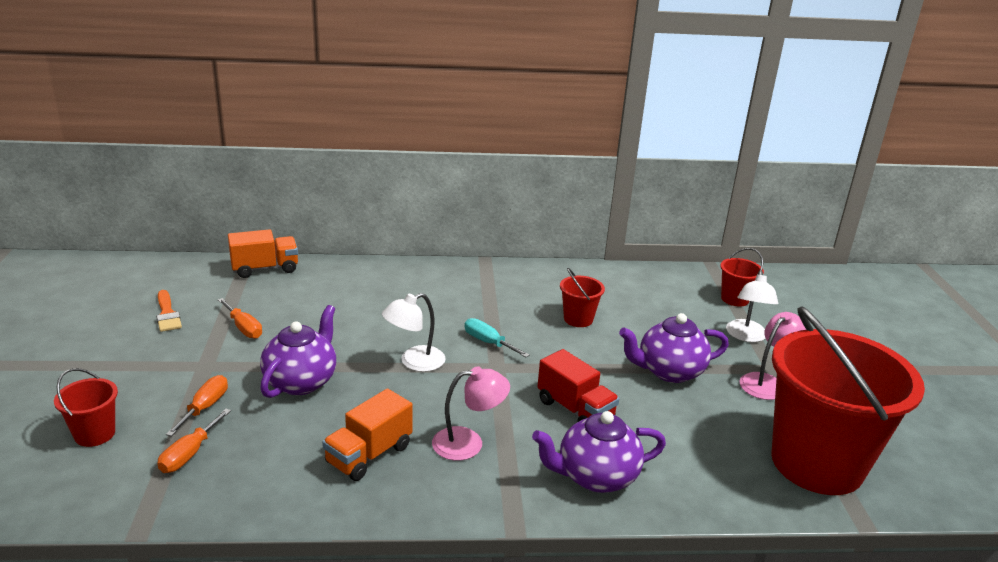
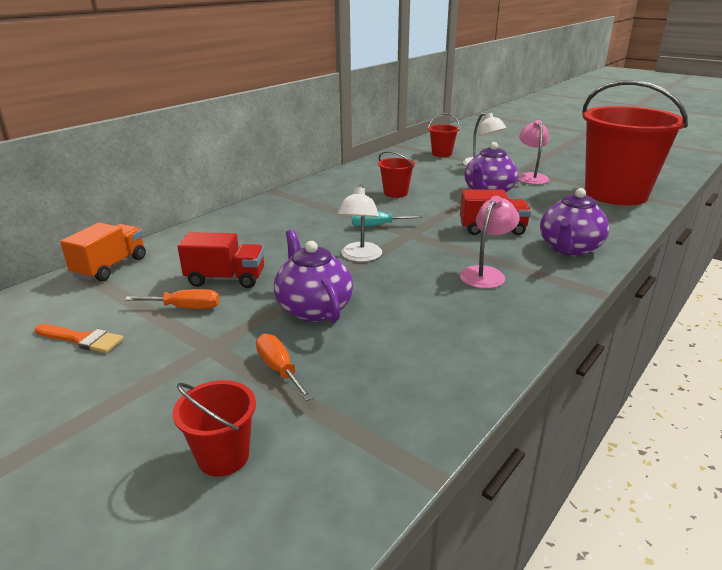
camera: 45 degrees left, 0 degrees up
(189, 454) = (342, 403): orange screwdriver -> none
(302, 321) = (226, 279): none -> red truck
(369, 455) = (454, 314): orange truck -> none

